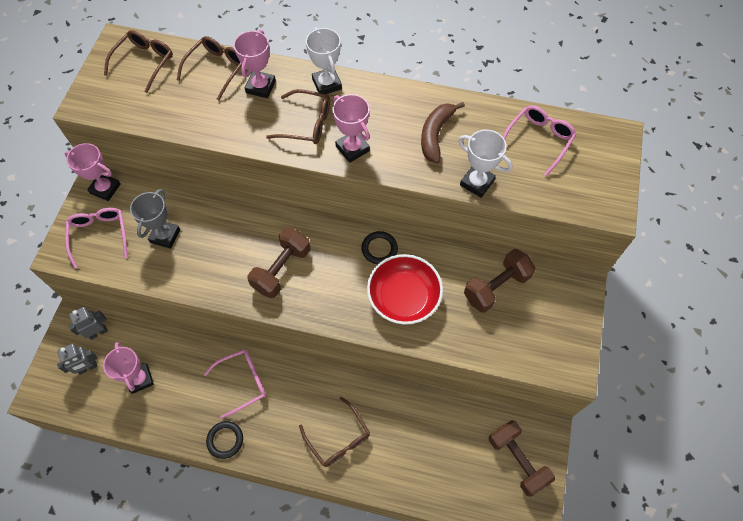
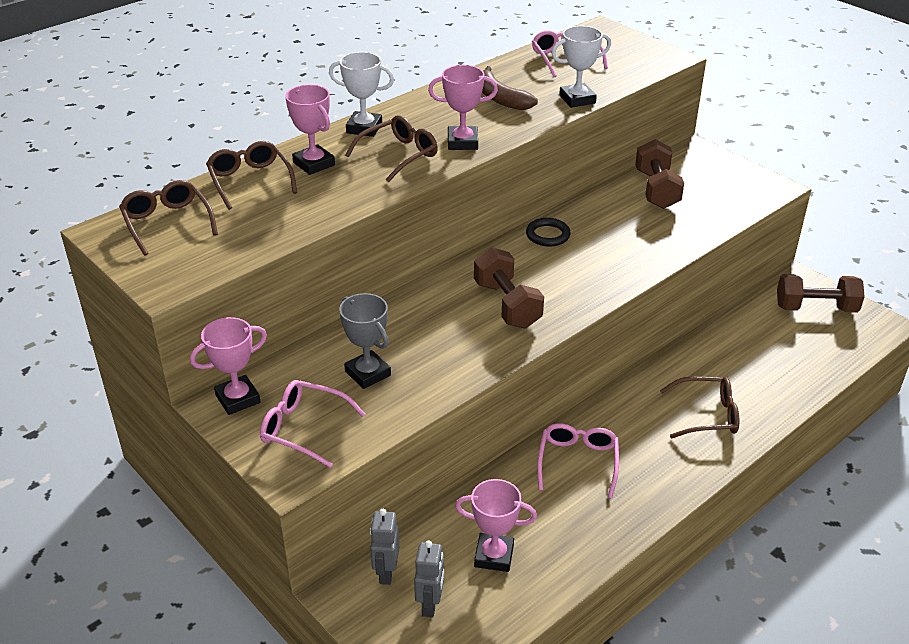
camera: 55 degrees left, 25 degrees down
(225, 440) = (641, 508): black ring -> none
(403, 297) = (617, 242): red bowl -> none

